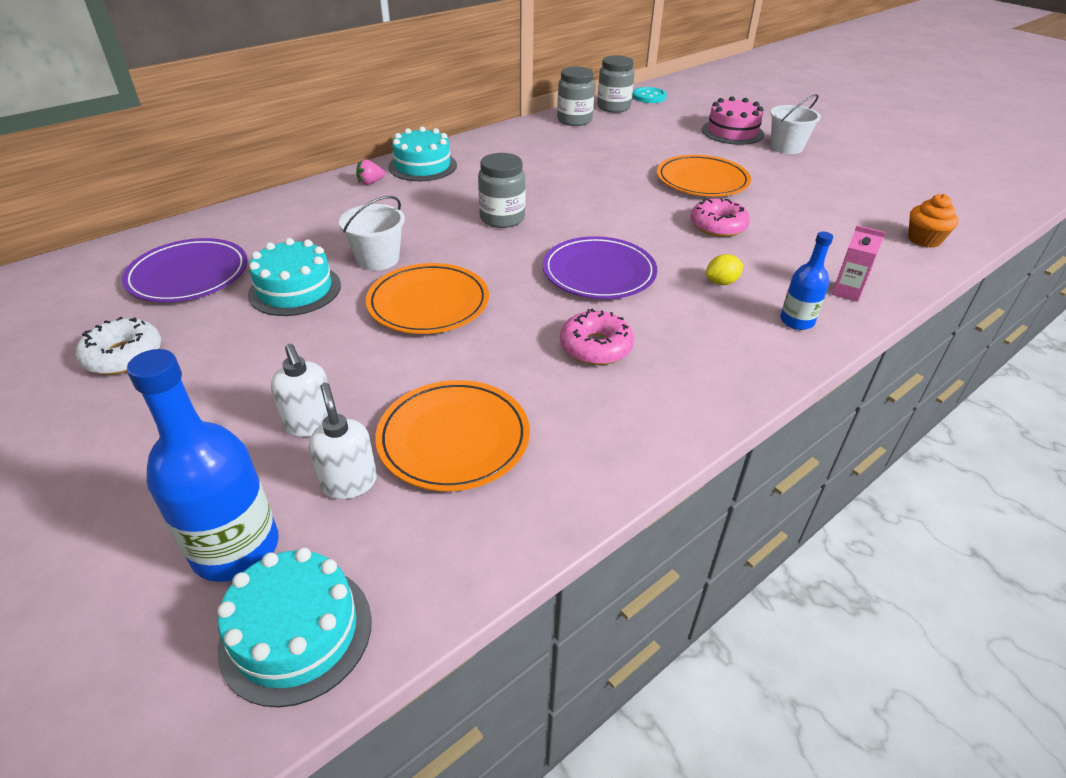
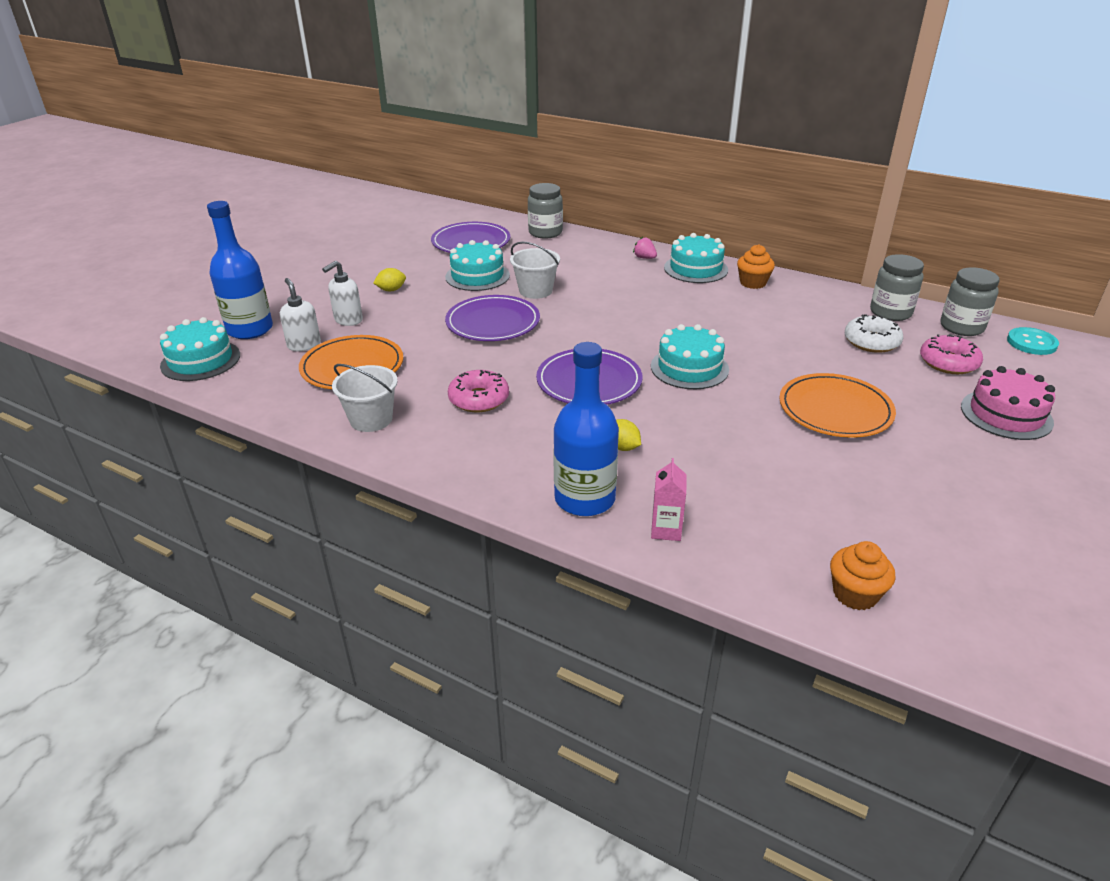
camera: 70 degrees right, 5 degrees down
(124, 356) = (383, 254): white donut -> white donut (871, 342)
(256, 367) = (391, 290): none -> yellow lemon
(349, 482) = (304, 345): white soap dispenser -> white soap dispenser turned 75 degrees counterclockwise
(428, 303) = (493, 322): orange plate -> purple plate
(477, 151) = (753, 283): none -> orange cupcake
(502, 218) = (639, 321): grey jar -> grey jar (545, 232)
(605, 218) = (689, 368): none -> turquoise cake
(718, 226) = (735, 432): pink donut -> pink donut (948, 362)
(786, 147) = (1015, 461): white bucket -> white bucket (371, 419)
(797, 321) = (585, 499): blue bottle -> blue bottle, size x1.74

